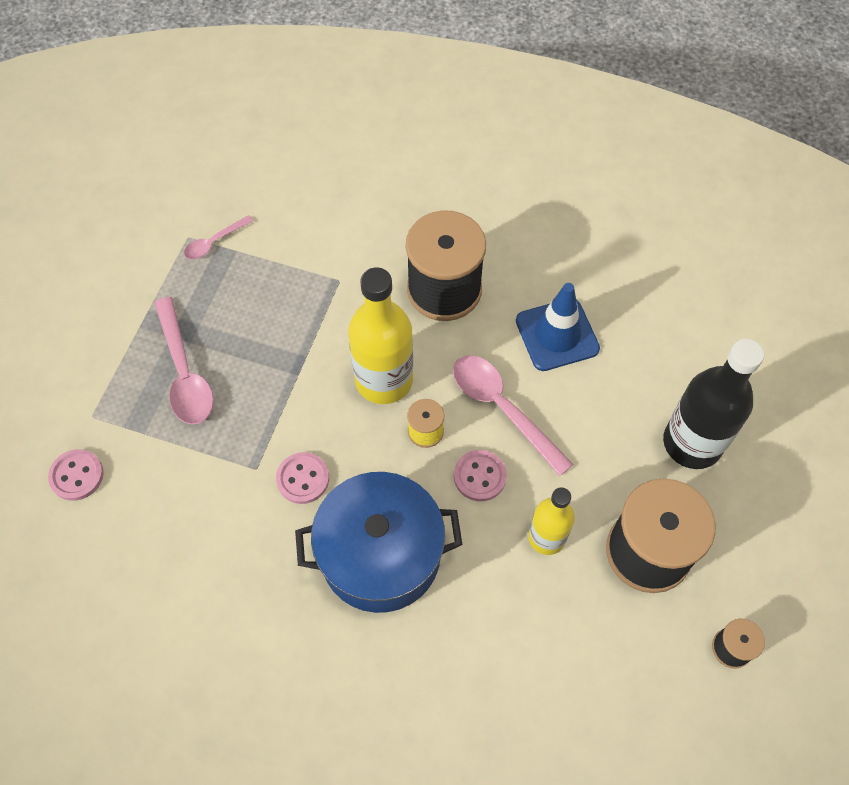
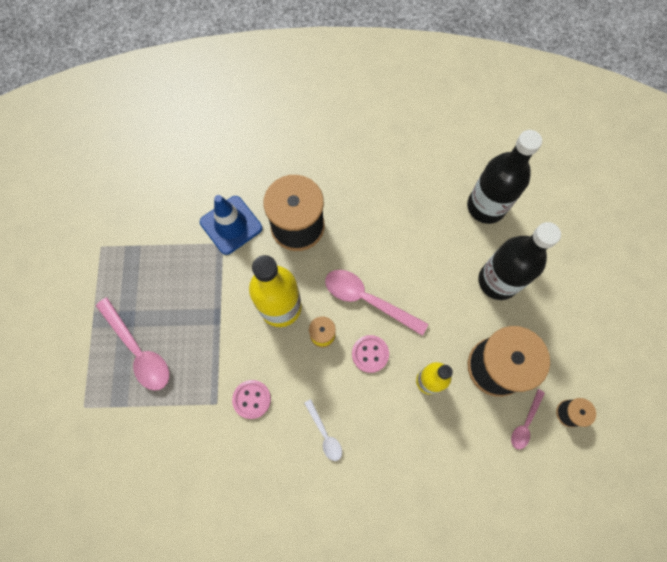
camera: 20 degrees left, 10 degrees up
(77, 475) = (90, 455): pink button -> none
(214, 242) = (122, 244): pink spoon -> pink spoon (525, 423)
(380, 554) = (324, 434): blue pot -> white spoon
(557, 335) = (385, 234): blue traffic cone -> blue traffic cone (231, 225)
(710, 344) = (486, 206): none -> black bottle

